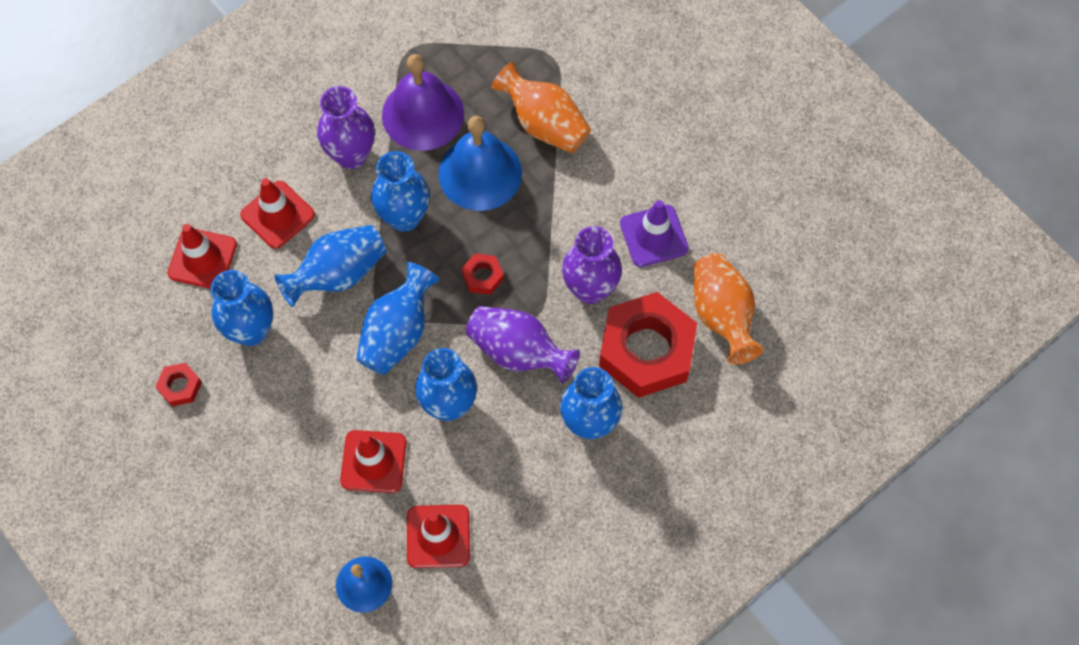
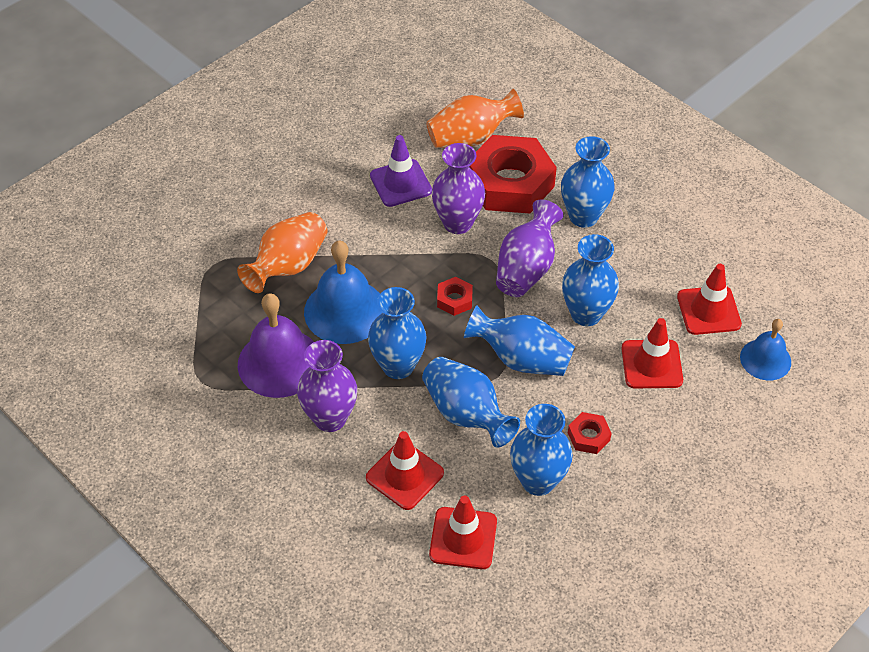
camera: 95 degrees left, 15 degrees down
(180, 386) = (609, 536): red nut -> red nut (588, 436)

